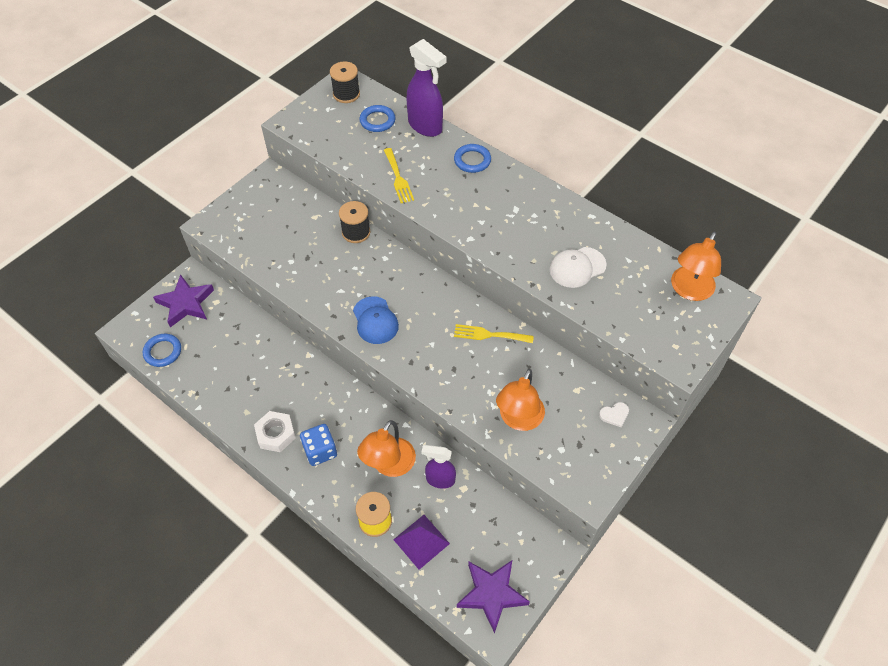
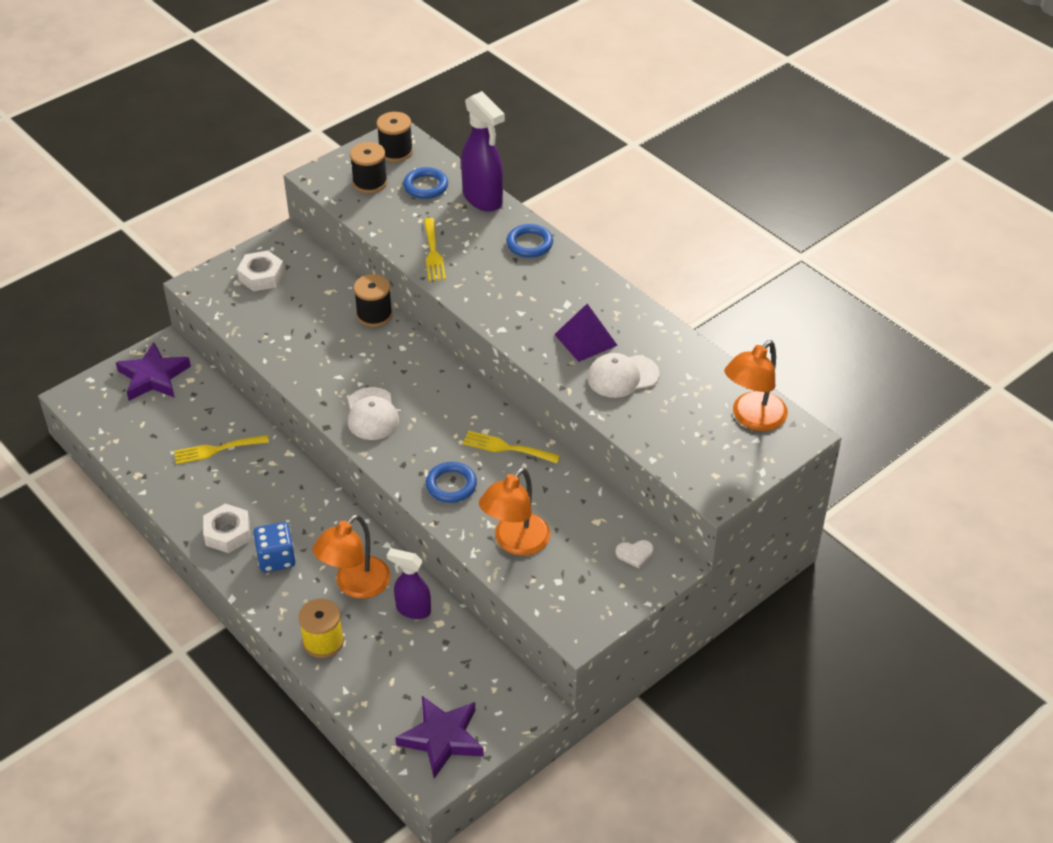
camera: 10 degrees right, 10 degrees down
(163, 352) = (114, 426): blue ring -> blue ring (451, 485)
(250, 360) = (216, 450): none -> yellow fork
(258, 210) = (261, 276): none -> white nut
(332, 123) = (370, 182): none -> black spool
(375, 320) = (372, 414): blue cap -> white cap
(421, 541) = (373, 671): purple pyramid -> purple pyramid (586, 339)

